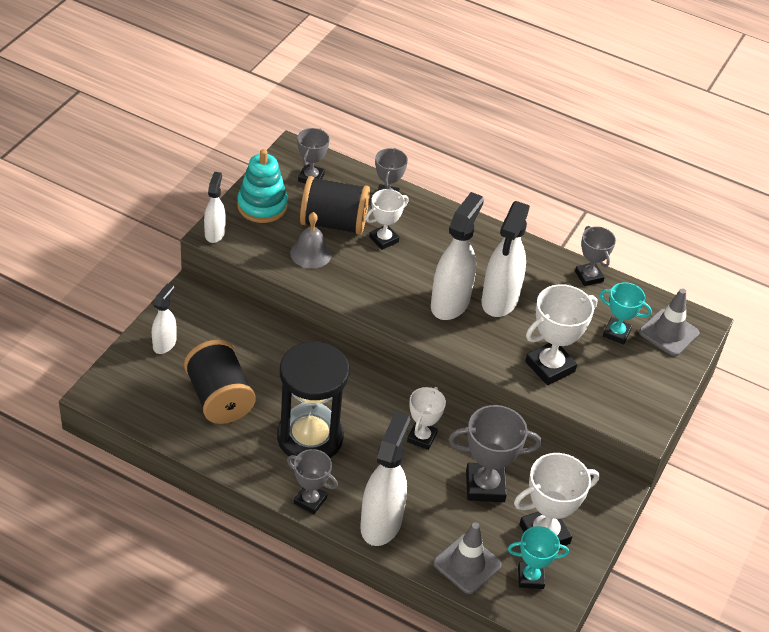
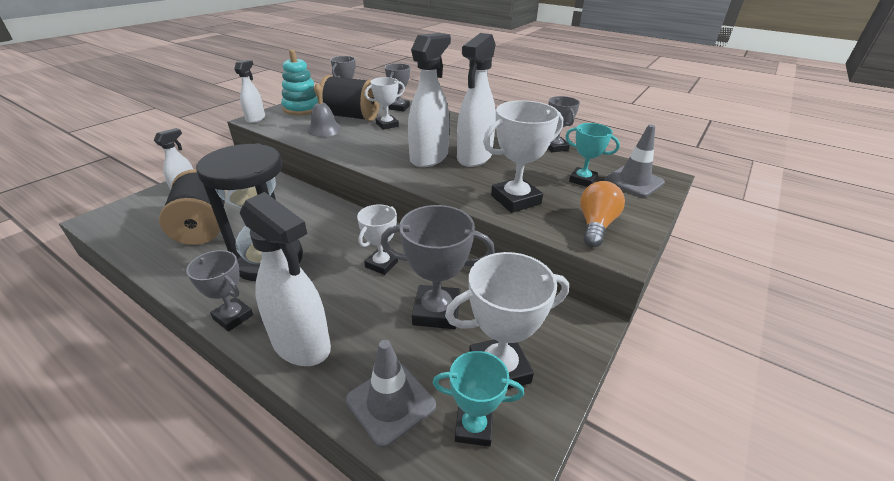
camera: 10 degrees right, 10 degrees down
(381, 523) = (302, 345): white spray bottle -> white spray bottle turned 105 degrees clockwise
(625, 397) = (595, 225): none -> orange light bulb

